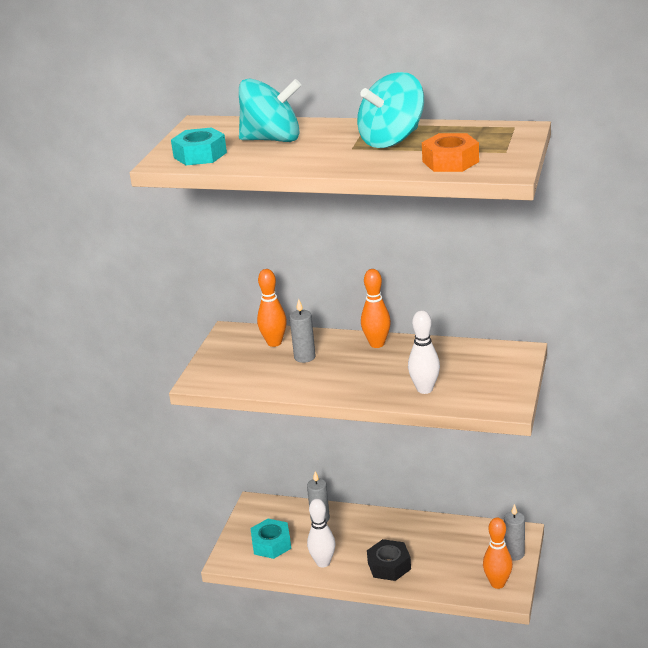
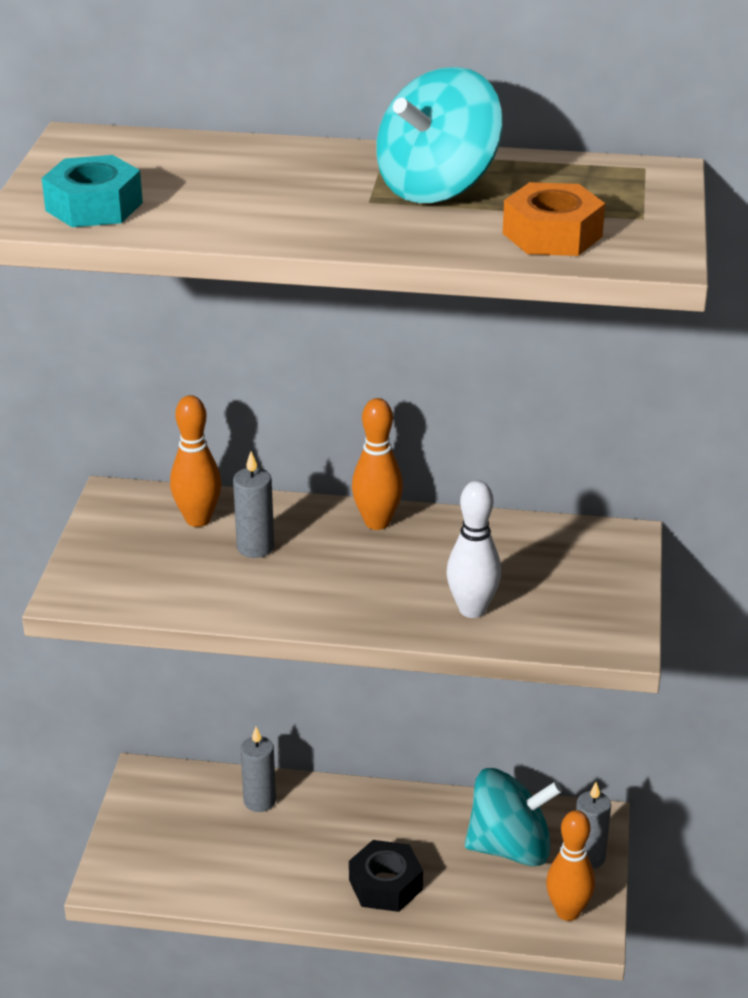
camera: 10 degrees left, 5 degrees up
(271, 544) = (181, 850): turquoise nut -> none
(272, 140) = (220, 179): turquoise spinning top -> turquoise spinning top (510, 847)
(323, 562) = (273, 882): white bowling pin -> none

